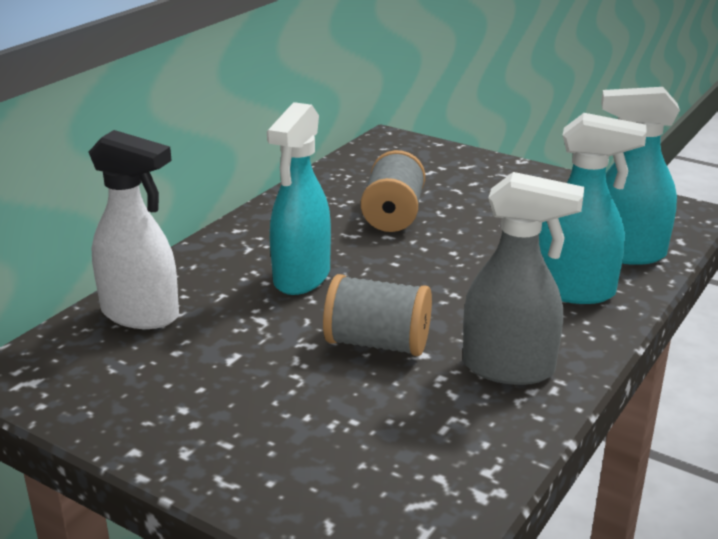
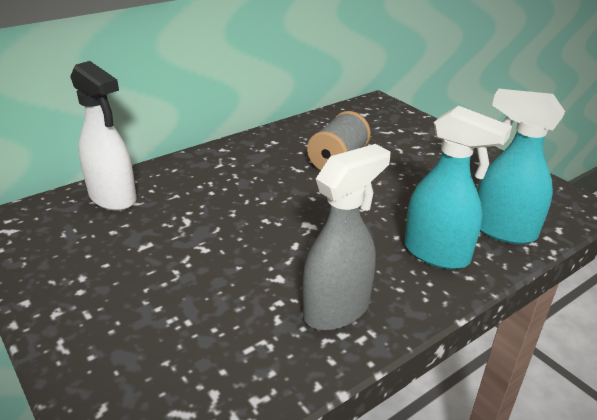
camera: 20 degrees right, 5 degrees up
(301, 278) = (237, 195): turquoise spray bottle -> none
(377, 343) = (252, 260): grey spool -> none
(509, 368) = (337, 309): grey spray bottle -> grey spray bottle turned 75 degrees counterclockwise

